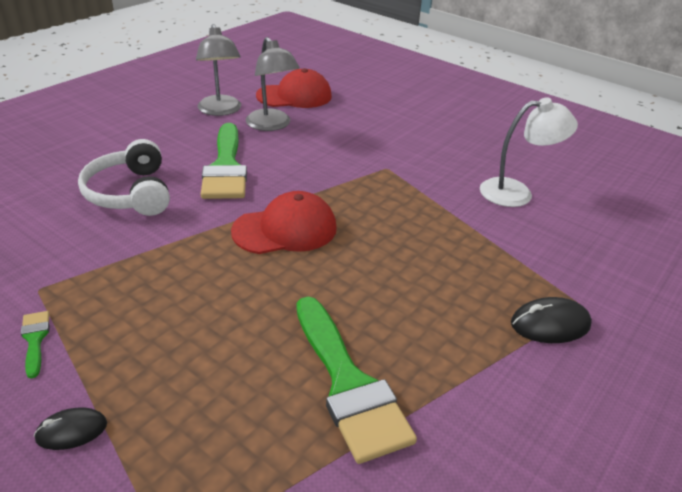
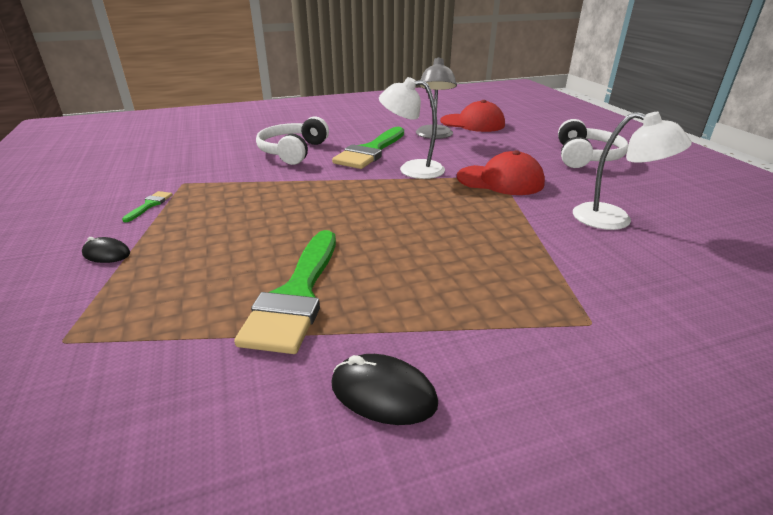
camera: 35 degrees right, 5 degrees down
(220, 111) = (406, 122): grey lamp -> none
(285, 229) = (369, 193): red cap -> red cap (500, 180)
(296, 182) = (412, 169): none -> white lamp
(436, 120) = (585, 157): none -> white headphones
(550, 324) = (534, 324): black mouse -> black mouse (383, 393)

